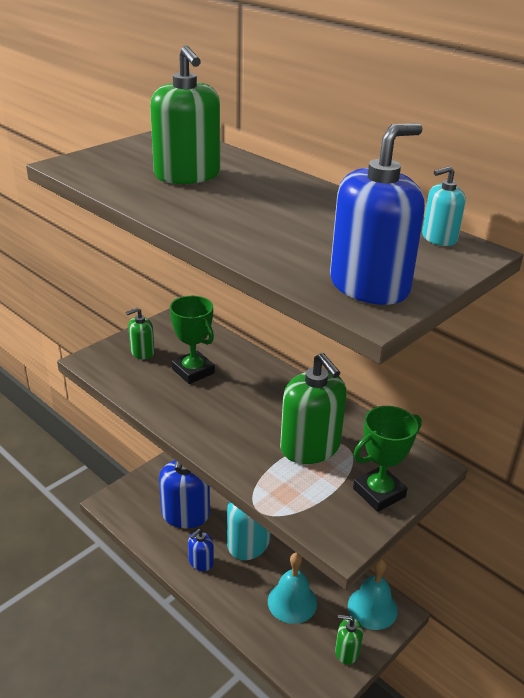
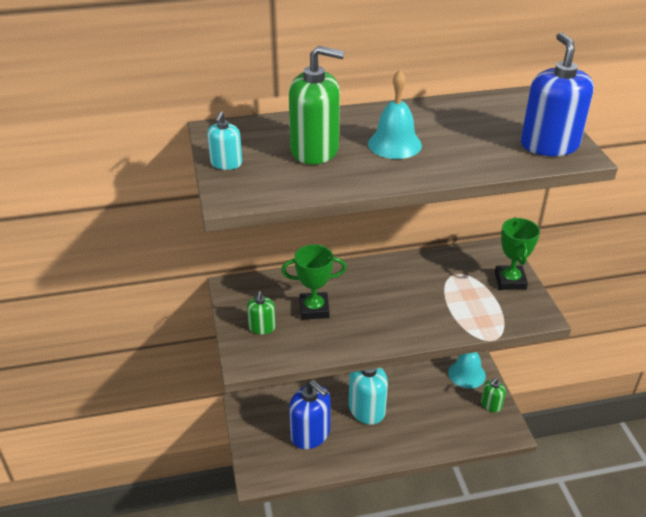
camera: 55 degrees left, 5 degrees up
(201, 562) = (365, 446): blue soap dispenser -> none
(292, 602) = (435, 412): turquoise bell -> turquoise bell (394, 144)
(310, 447) = (447, 289): green soap dispenser -> none
(439, 238) = (503, 99): turquoise soap dispenser -> turquoise soap dispenser (226, 163)

